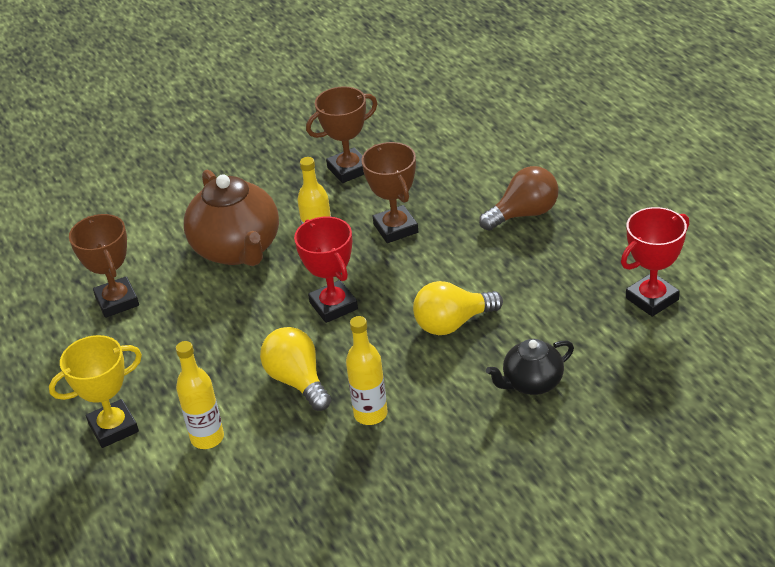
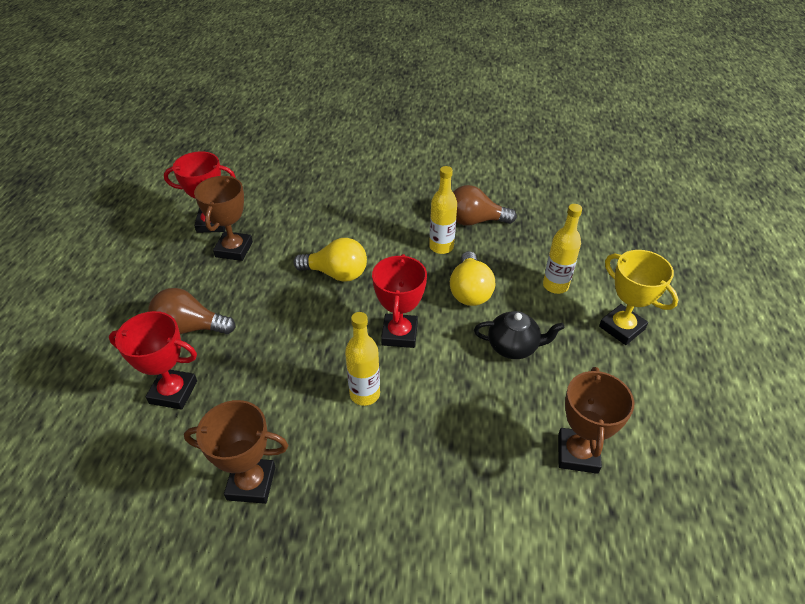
camera: 150 degrees left, 5 degrees up
(113, 428) = (622, 328): yellow trophy -> yellow trophy turned 45 degrees clockwise
(237, 249) = (432, 445): brown teapot -> none
(359, 473) = (475, 221): none -> brown light bulb
(395, 228) = (288, 377): brown trophy -> brown trophy (234, 249)
(472, 177) = (173, 392): none -> red trophy
(531, 383) = (336, 216): black teapot -> black teapot (513, 347)

